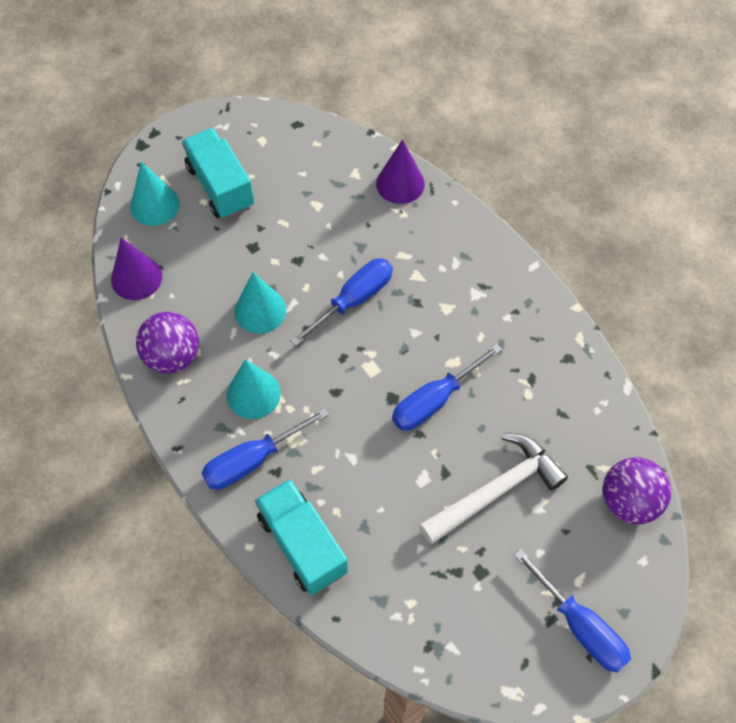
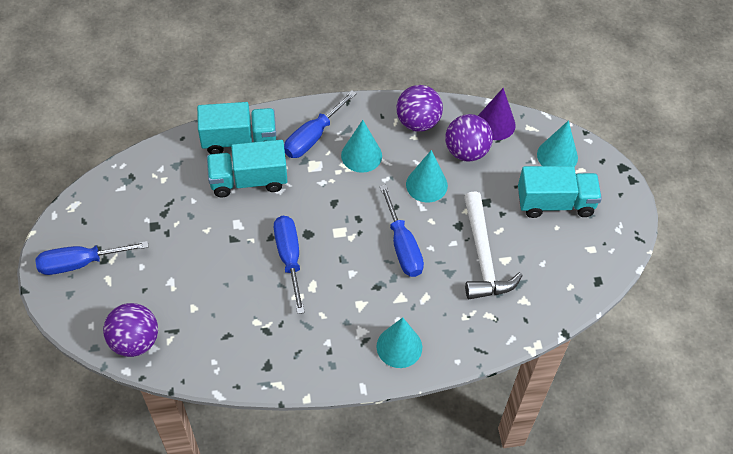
camera: 115 degrees right, 5 degrees down
(192, 291) = (466, 151): none -> purple ball
(252, 460) = (313, 136): blue screwdriver -> blue screwdriver turned 135 degrees counterclockwise
(356, 499) = (248, 180): none -> turquoise truck
(400, 183) = (497, 329): purple cone -> none
(471, 254) = (399, 346): none -> turquoise cone
(495, 490) = (200, 262): white hammer -> white hammer (483, 256)

